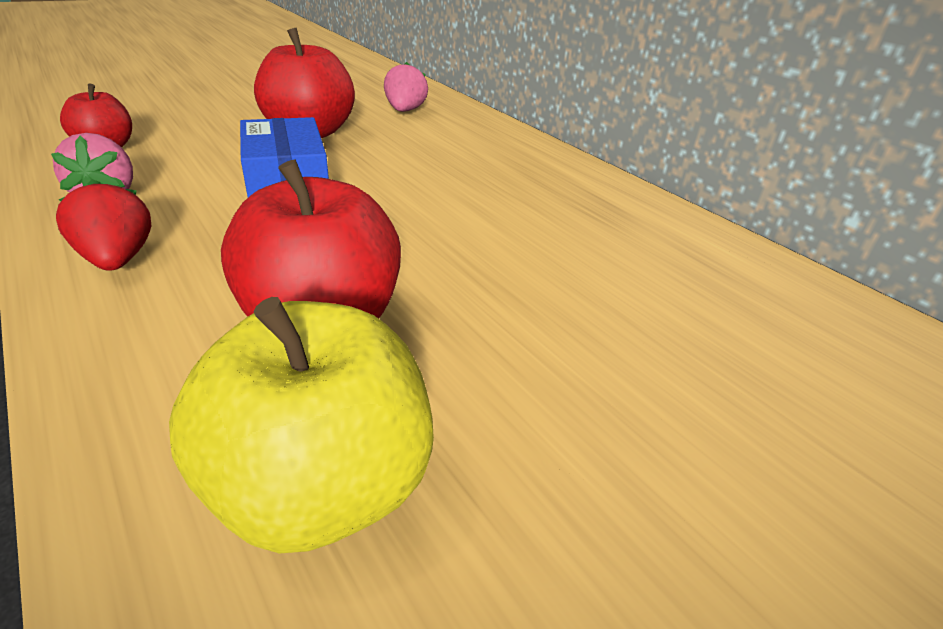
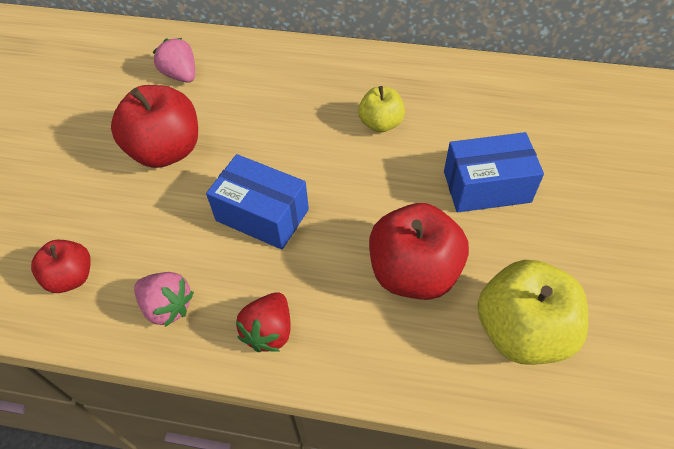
camera: 40 degrees left, 20 degrees up
(117, 259) = (269, 331): red strawberry -> red strawberry turned 90 degrees counterclockwise
(518, 211) = (380, 123): none -> yellow apple
(553, 320) = (486, 186): none -> blue box

